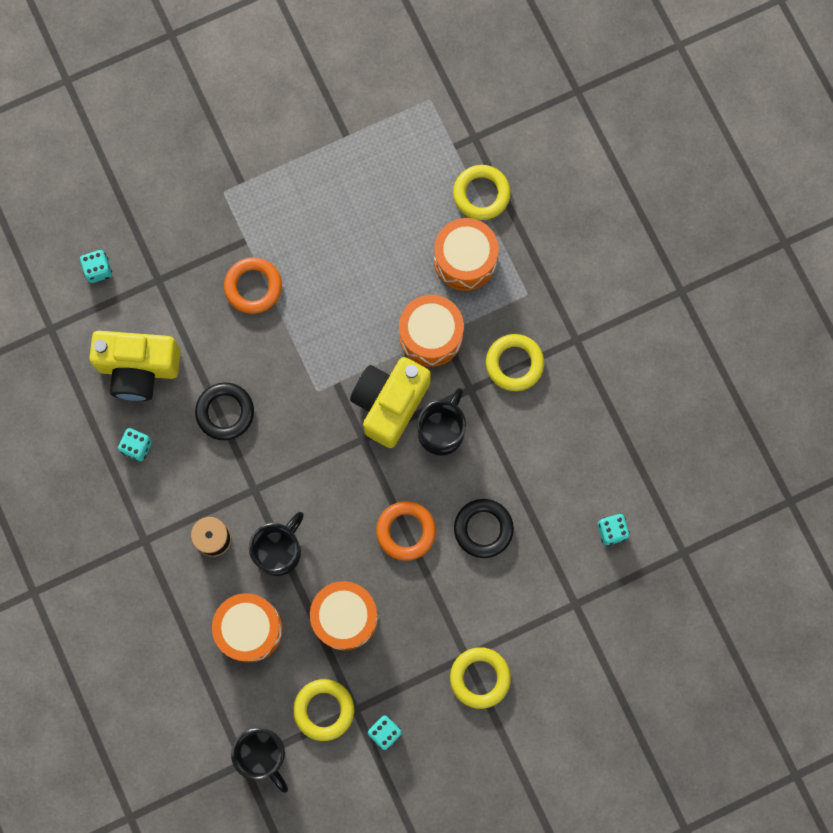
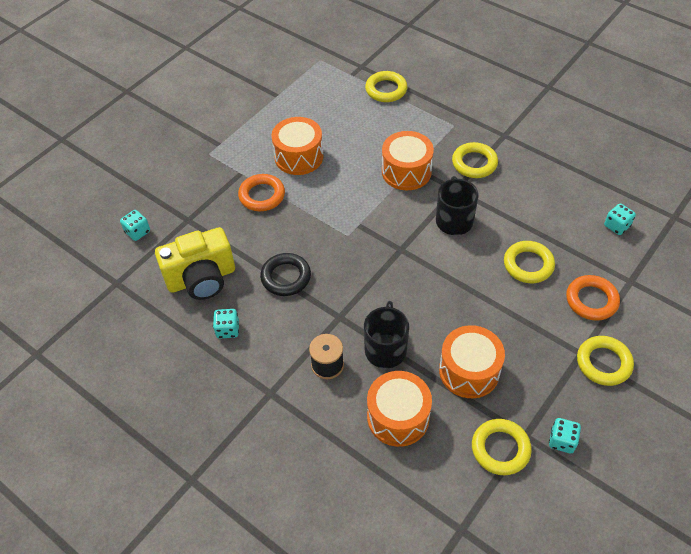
camera: 25 degrees left, 25 degrees down
(262, 755) = (474, 513): black mug -> none
(389, 403) = (405, 220): yellow camera -> none
(406, 531) = (473, 291): orange ring -> orange ring (591, 300)
(465, 260) = (400, 124): orange drum -> orange drum (299, 157)
(483, 529) = (528, 265): black ring -> yellow ring

